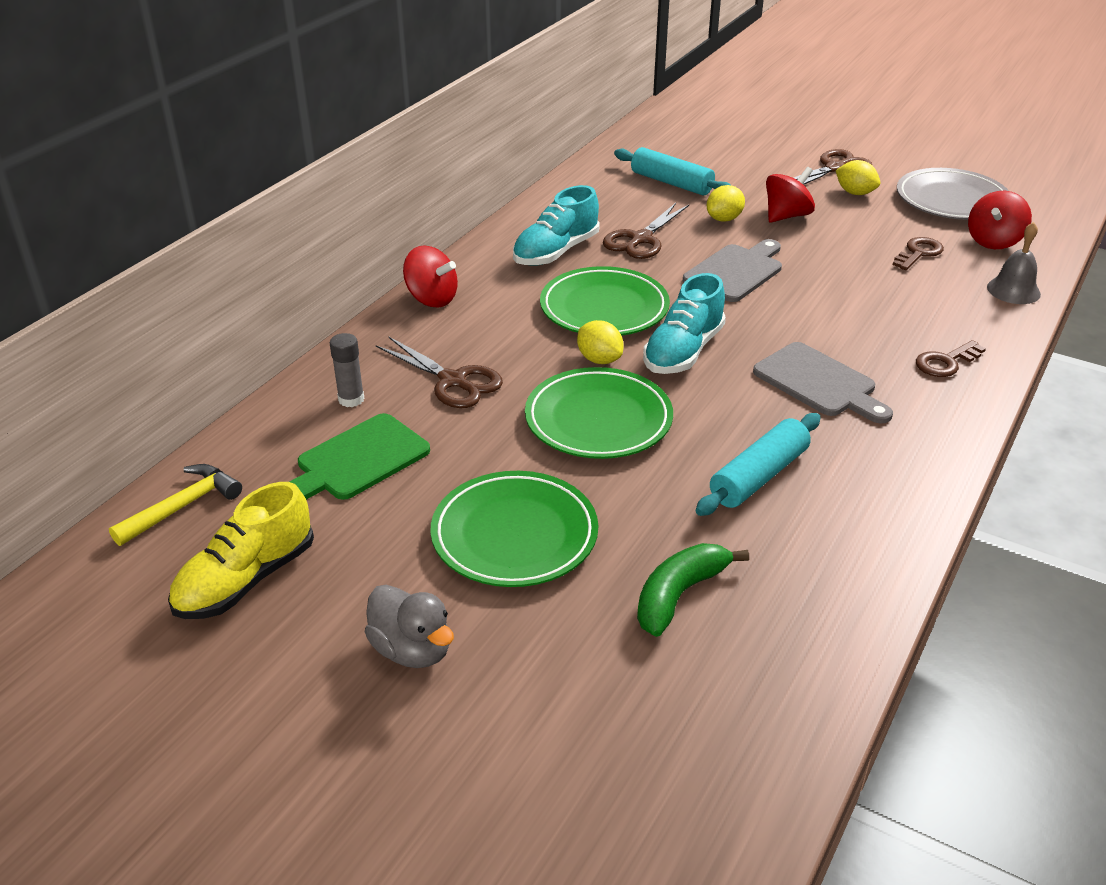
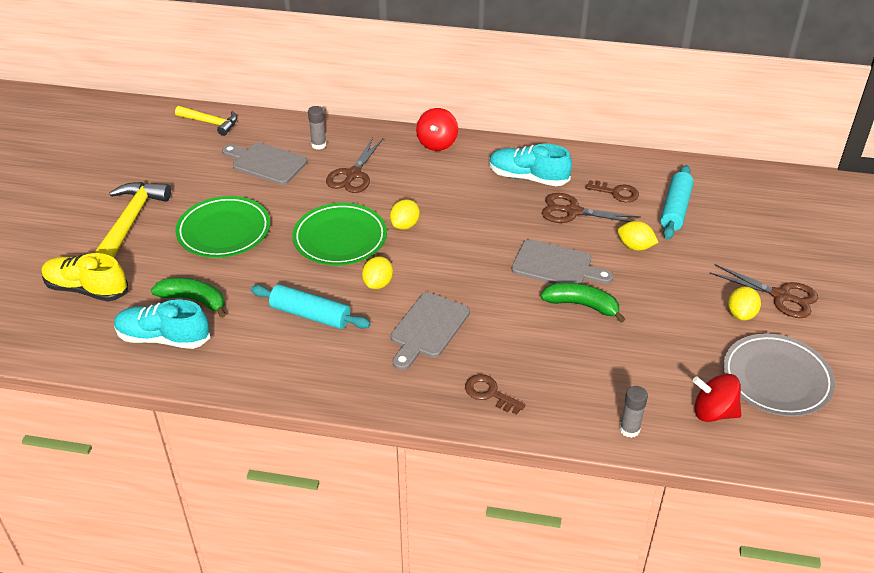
camera: 70 degrees right, 5 degrees up
(246, 580) = (165, 158): yellow shoe -> yellow shoe (87, 289)
(358, 460) = (266, 163): green cutting board -> grey cutting board
(412, 650) = (132, 220): grey duck -> yellow hammer
(604, 308) = (467, 214): green plate -> none
(683, 351) = (433, 259): turquoise shoe -> turquoise shoe (163, 338)
(714, 405) = (378, 283): none -> yellow lemon
(786, 216) = (666, 279): red spinning top -> none
(811, 272) = (582, 305): none -> green banana
(918, 253) = (656, 364): brown key -> brown key (616, 192)
(1013, 290) = (629, 429): grey bell -> grey glue stick

